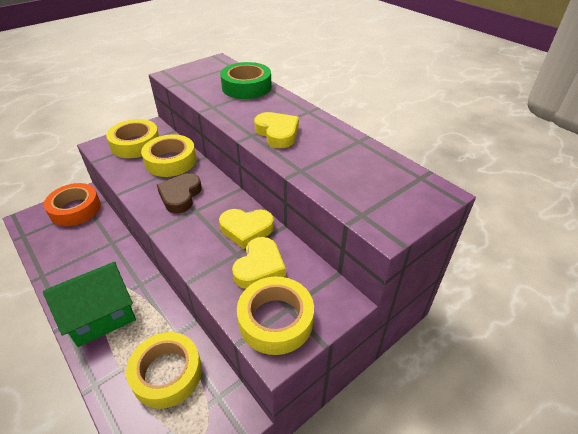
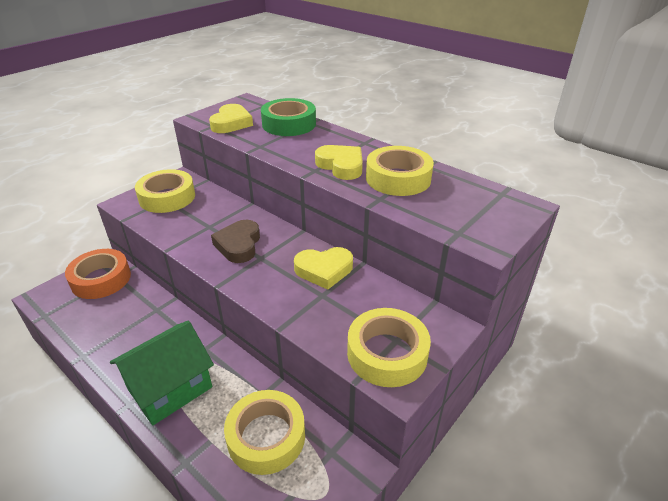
camera: 10 degrees left, 5 degrees down
(171, 161) = (214, 211): yellow tape -> yellow tape (398, 178)
(259, 267) = (351, 305): yellow heart -> yellow heart (231, 123)

